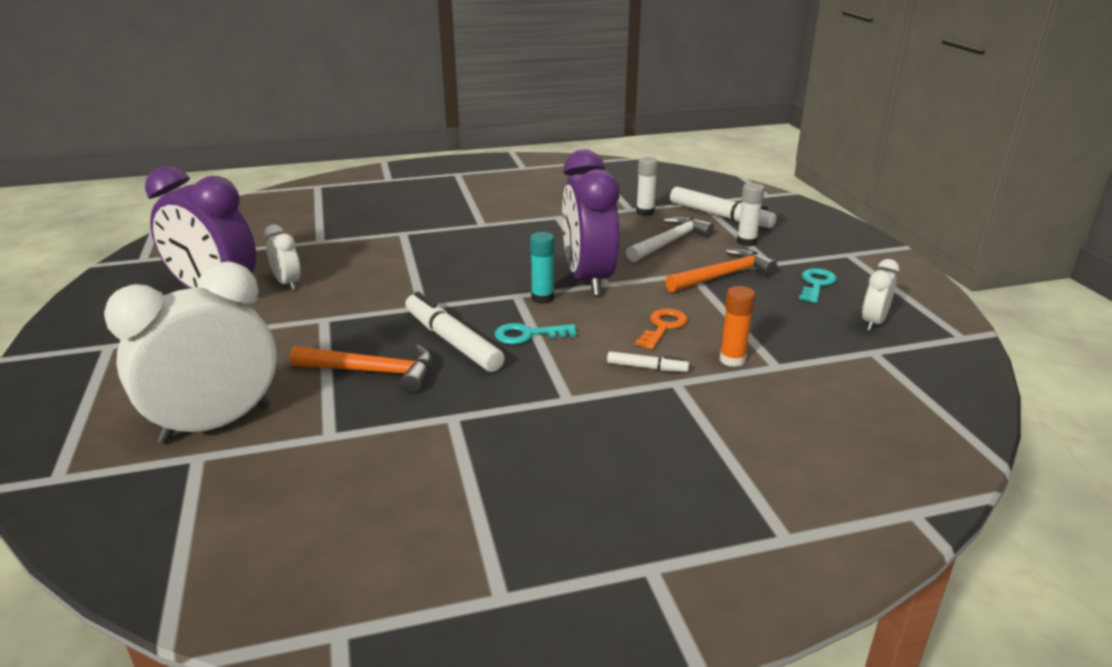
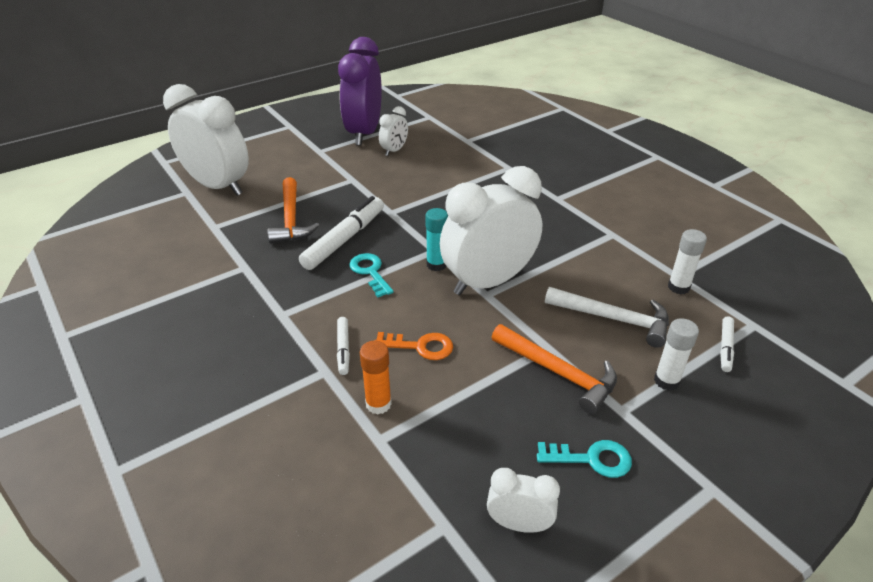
camera: 70 degrees right, 10 degrees up
(588, 279) = (488, 282): purple clock -> white clock
(720, 216) = (725, 347): white marker -> white marker, size x0.51

